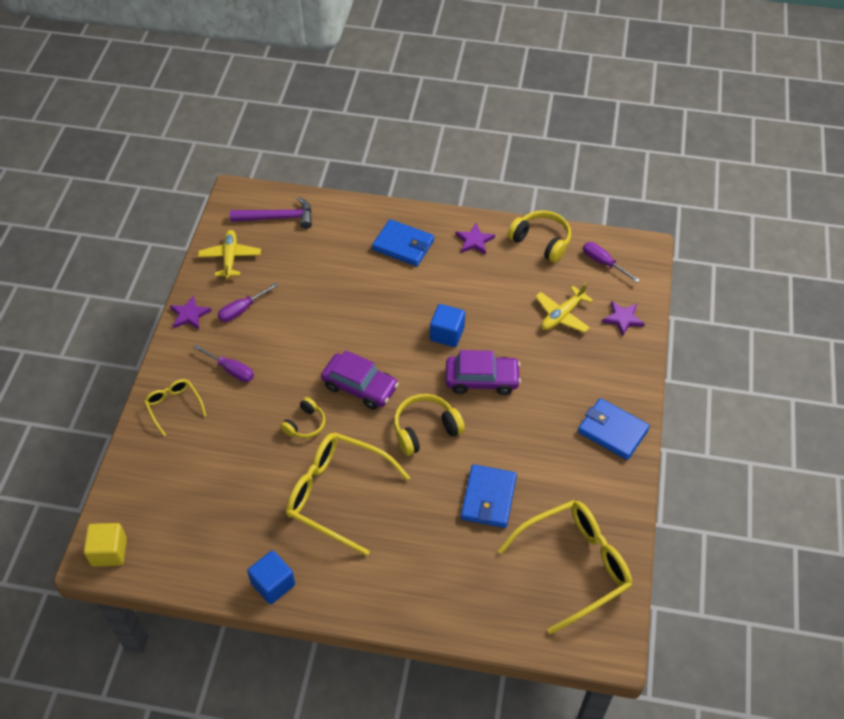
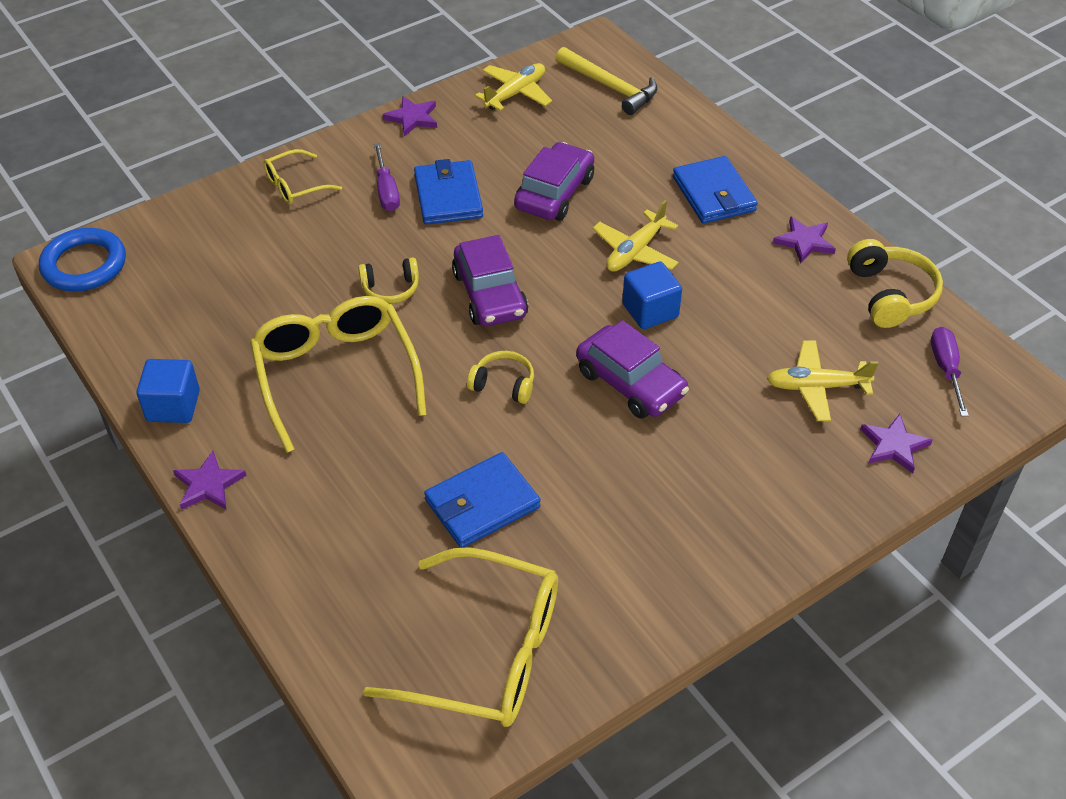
camera: 45 degrees right, 5 degrees down
(109, 552) = (84, 265): yellow cube -> blue ring
(174, 406) = (295, 185): yellow glasses -> yellow glasses turned 135 degrees counterclockwise
(242, 310) = (466, 146): purple screwdriver -> none
(278, 218) = (610, 87): purple hammer -> yellow hammer
(323, 303) = (554, 193): none -> purple car
(347, 607) = (208, 485): none -> purple star
(403, 307) = (635, 251): none -> yellow plane
(425, 429) = (503, 384): yellow headphones -> yellow headphones, size x0.64
(612, 431) = (720, 553): blue wallet -> blue wallet (448, 196)

